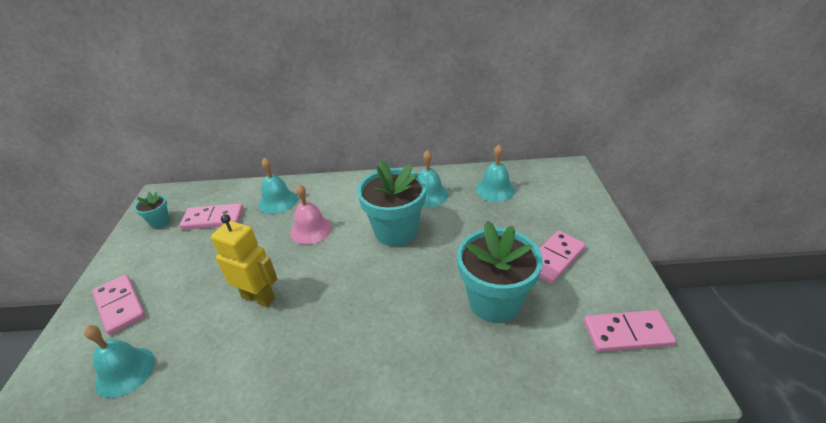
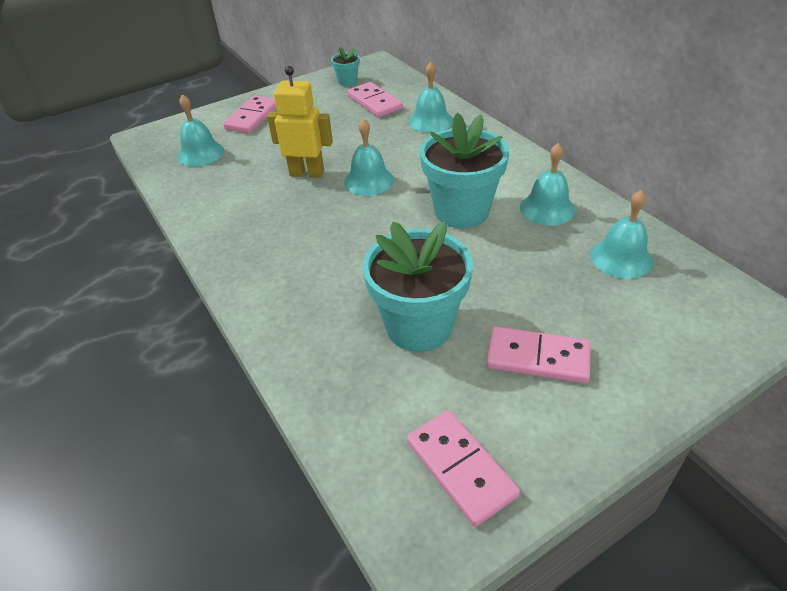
camera: 60 degrees right, 5 degrees up
(259, 297) = (307, 173): yellow robot -> yellow robot turned 75 degrees counterclockwise
(311, 229) = (411, 158): pink bell -> none
(312, 263) = (369, 181): none -> turquoise bell

